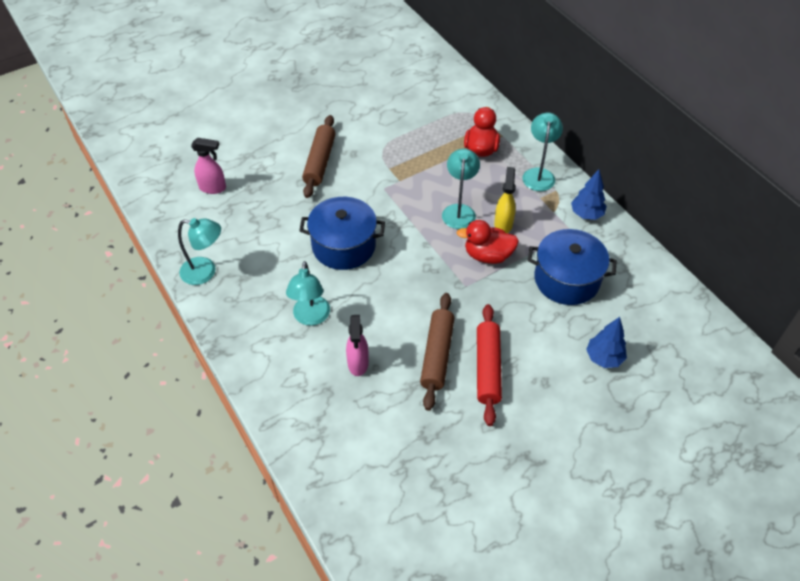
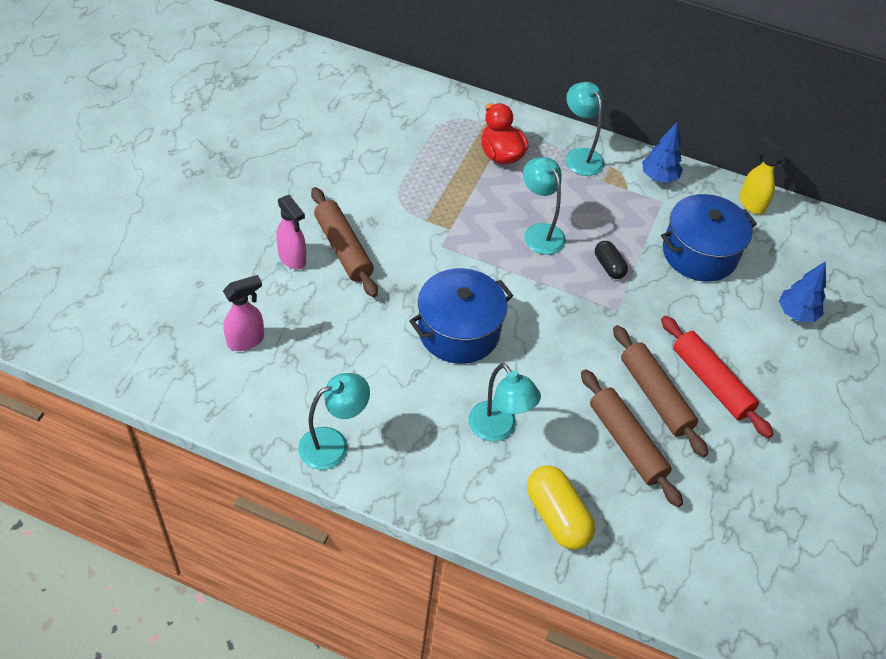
camera: 40 degrees left, 0 degrees up
(296, 390) = (557, 516): none -> yellow capsule
(358, 363) = (590, 450): pink spray bottle -> pink spray bottle (292, 258)
(387, 373) = (627, 443): none -> brown rolling pin
(488, 255) = (609, 266): red duck -> black capsule
(503, 224) = (594, 226): yellow spray bottle -> yellow spray bottle (751, 203)

